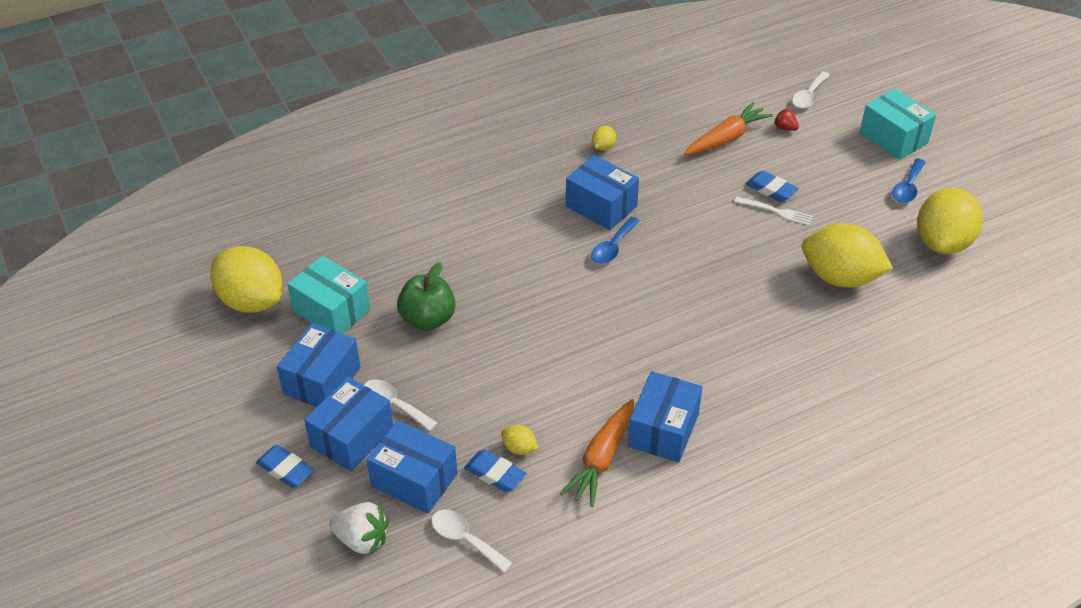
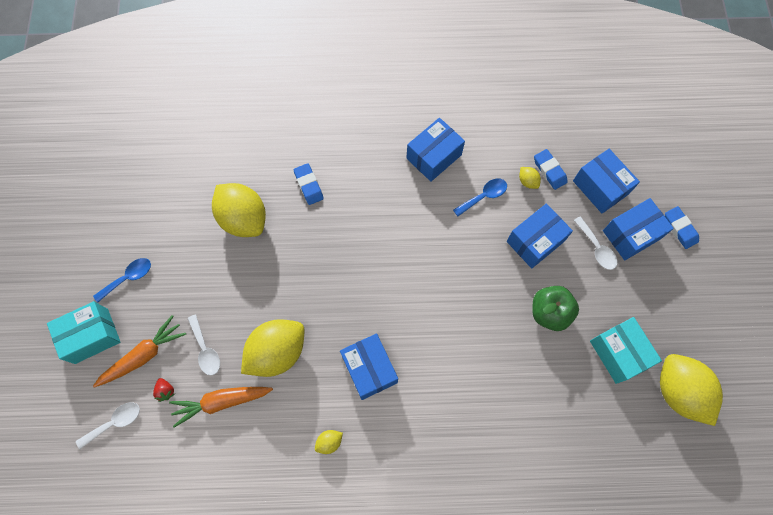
camera: 155 degrees left, 25 degrees up
(322, 380) = (640, 290): blue box -> blue box (535, 241)
(362, 539) = (643, 162): white strawberry -> none
(465, 539) = (582, 138): white spoon -> white spoon (205, 350)
(602, 458) = (480, 154): orange carrot -> orange carrot (143, 356)
(612, 247) = (384, 320): blue spoon -> blue spoon (484, 196)
(771, 190) = (229, 324): blue eraser -> blue eraser (309, 185)
(777, 211) = (241, 300): white fork -> none
(893, 138) = (91, 336): turquoise box -> turquoise box turned 75 degrees clockwise
(942, 243) = (150, 216): yellow lemon -> yellow lemon (277, 352)

